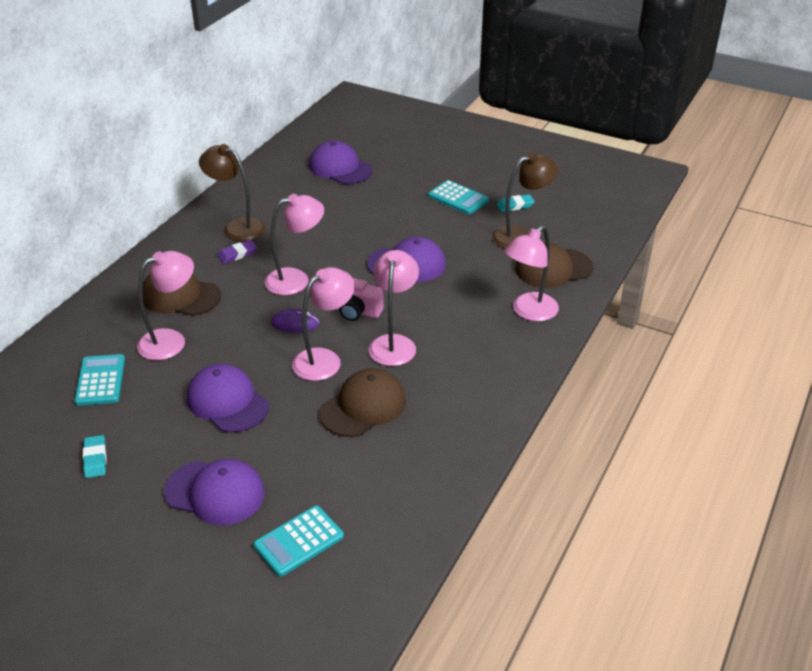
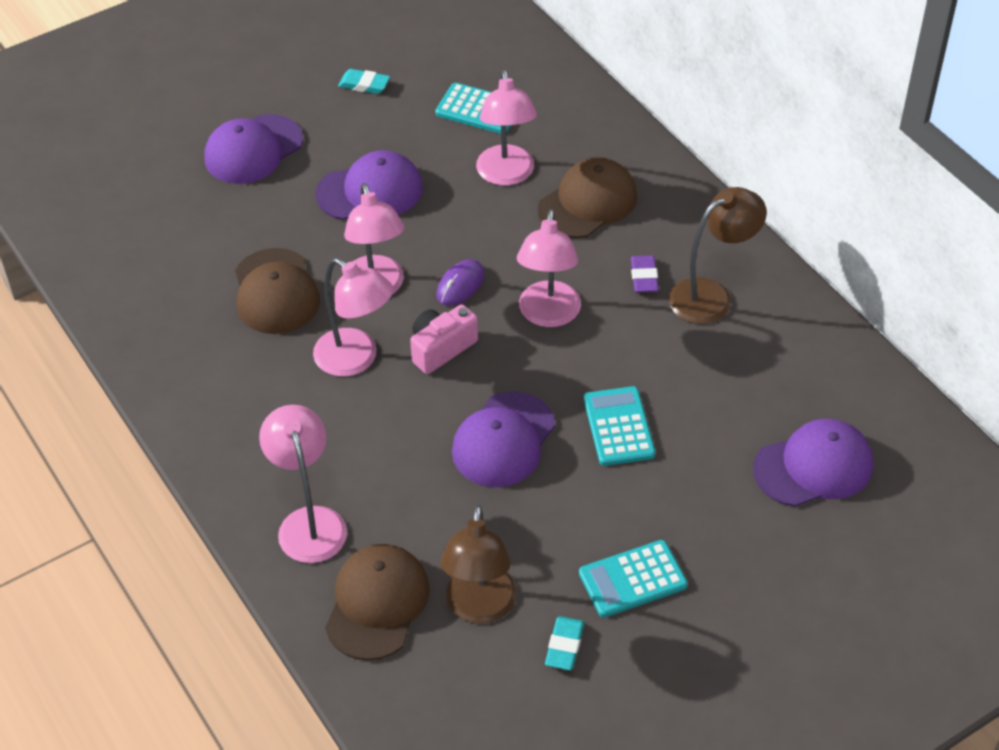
camera: 120 degrees right, 10 degrees up
(299, 541) = (148, 186): turquoise calculator -> turquoise calculator (619, 427)

